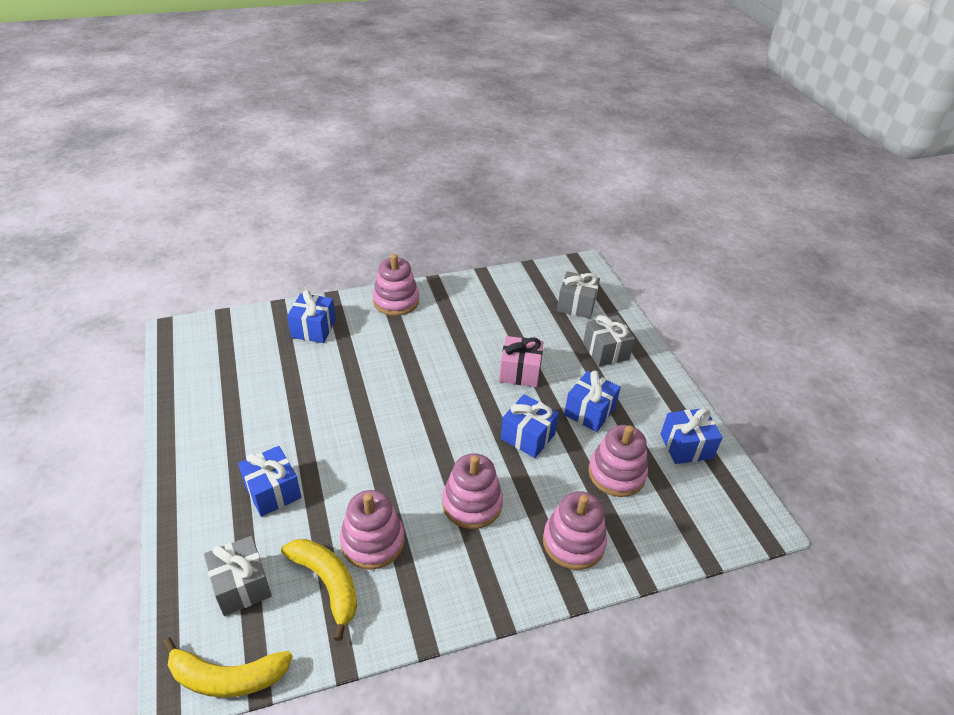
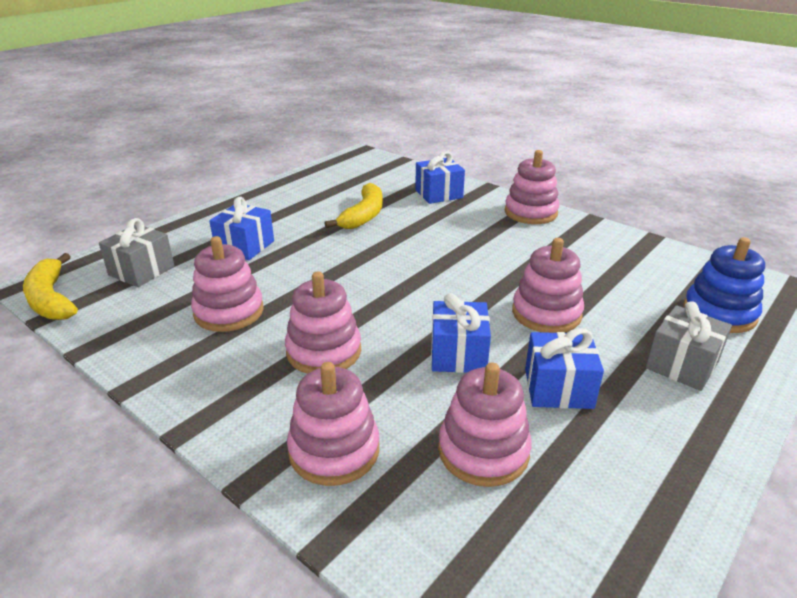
camera: 60 degrees right, 10 degrees down
(327, 583) = (167, 307): yellow banana -> yellow banana (364, 215)
(520, 372) = (546, 313): pink gift -> pink stacking toy
(576, 305) = (719, 313): grey gift -> blue stacking toy
(686, 446) = (621, 512): blue gift -> none

